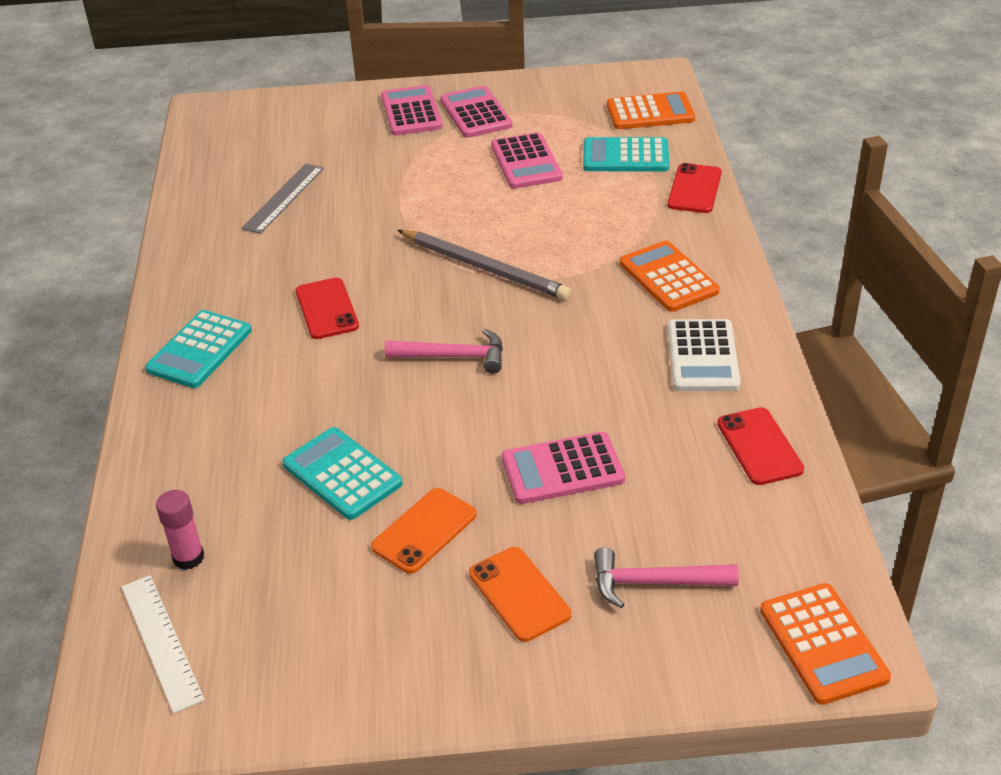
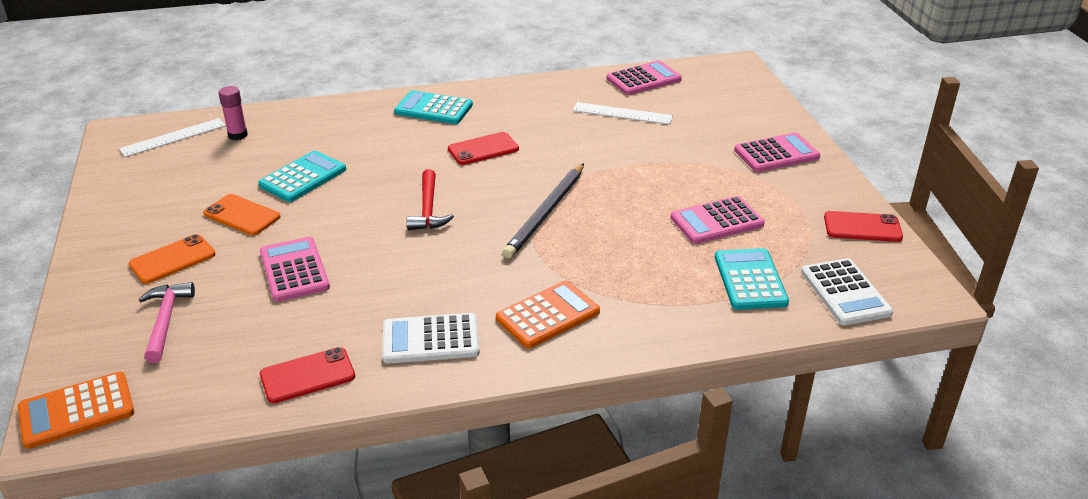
camera: 80 degrees right, 5 degrees down
(284, 198) = (622, 113): grey ruler -> white ruler
(453, 356) = (428, 209): pink hammer -> red hammer
(475, 113) = (790, 187): pink calculator -> pink calculator (643, 79)
(650, 112) = (845, 293): orange calculator -> white calculator
(694, 189) = (705, 328): red phone -> red phone (862, 227)

